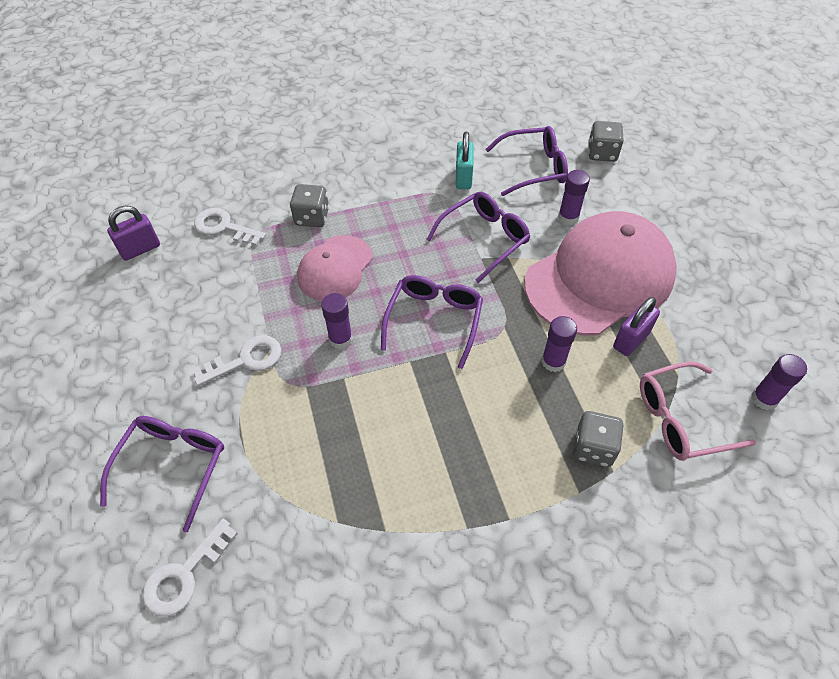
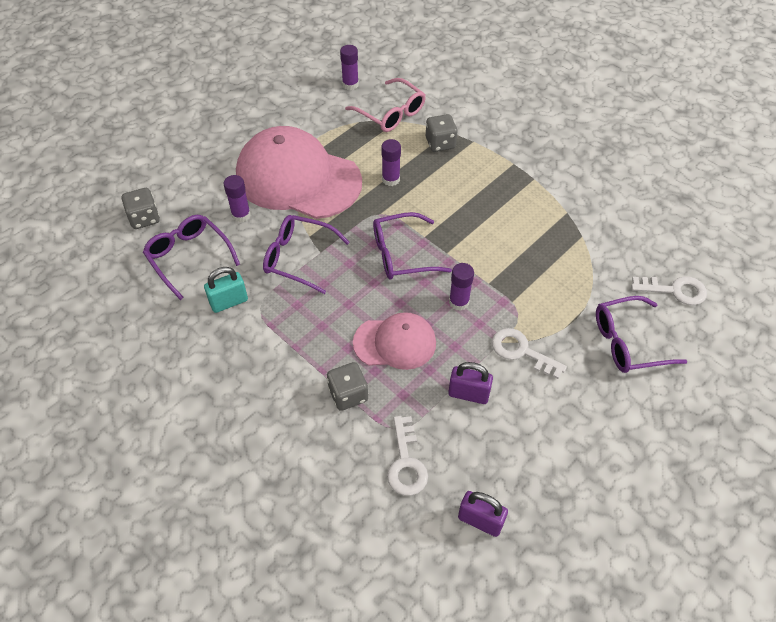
camera: 120 degrees left, 0 degrees up
(631, 340) = (345, 148): purple padlock -> purple padlock (468, 394)

